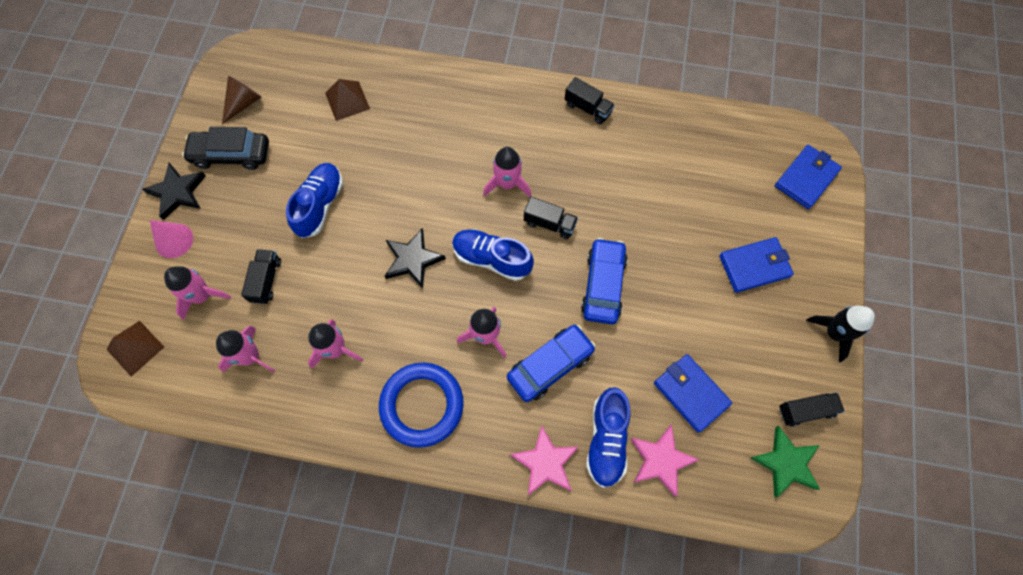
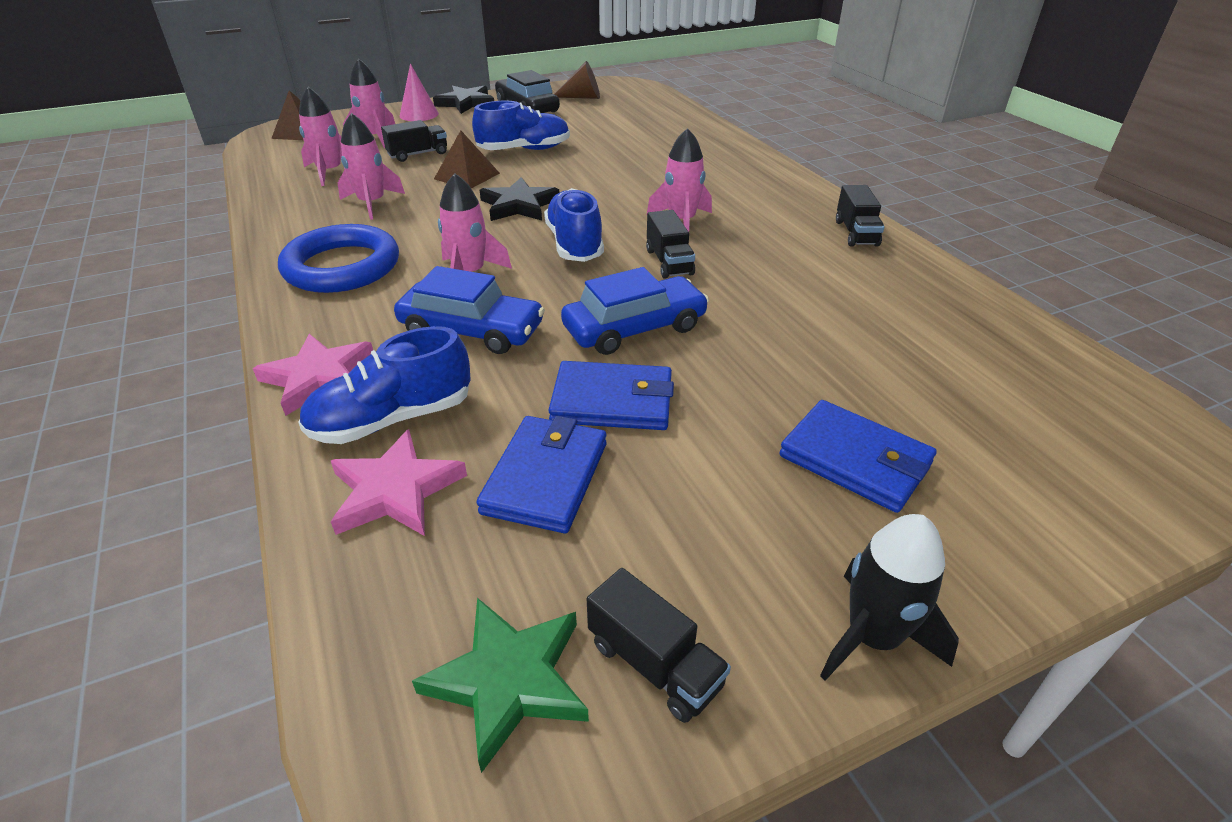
camera: 55 degrees right, 30 degrees down
(347, 101) = (649, 127): brown pyramid -> brown pyramid (467, 176)
(806, 178) = (1101, 457): blue wallet -> blue wallet (612, 401)

